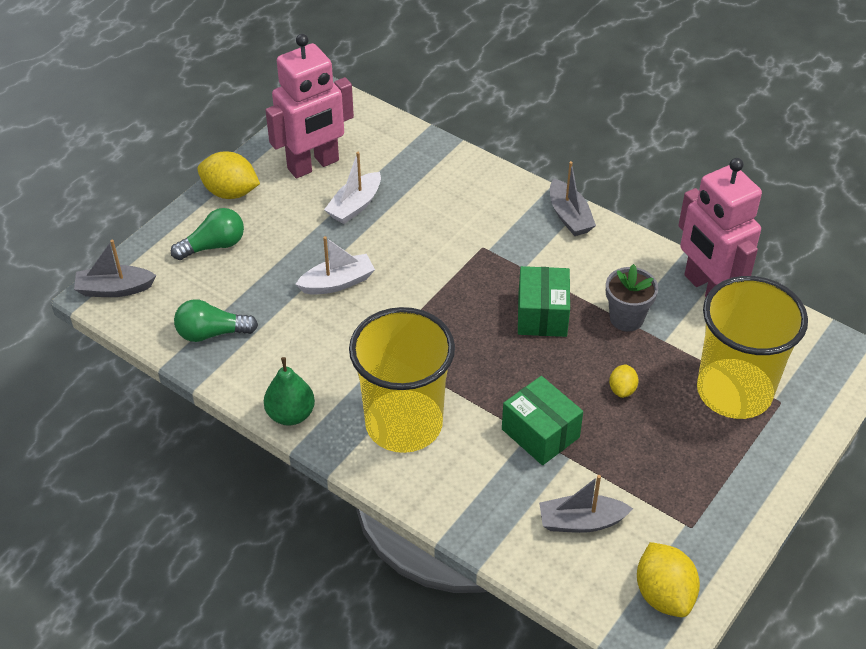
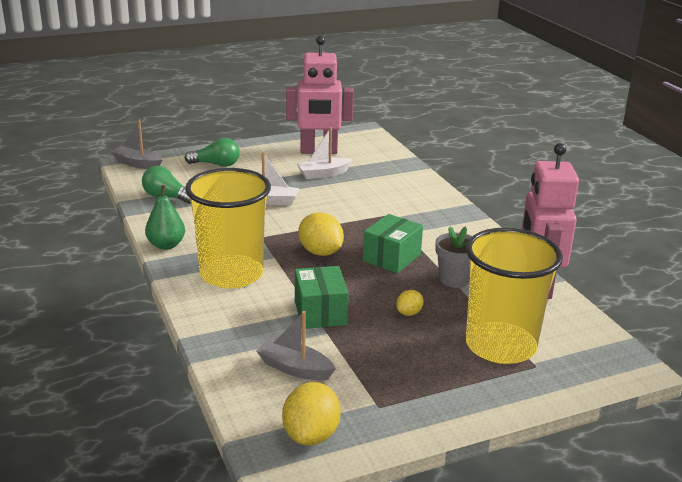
camera: 30 degrees right, 20 degrees down
(230, 192) = (254, 148): yellow lemon -> yellow lemon (320, 252)
(569, 216) = (467, 220): grey boat -> none

